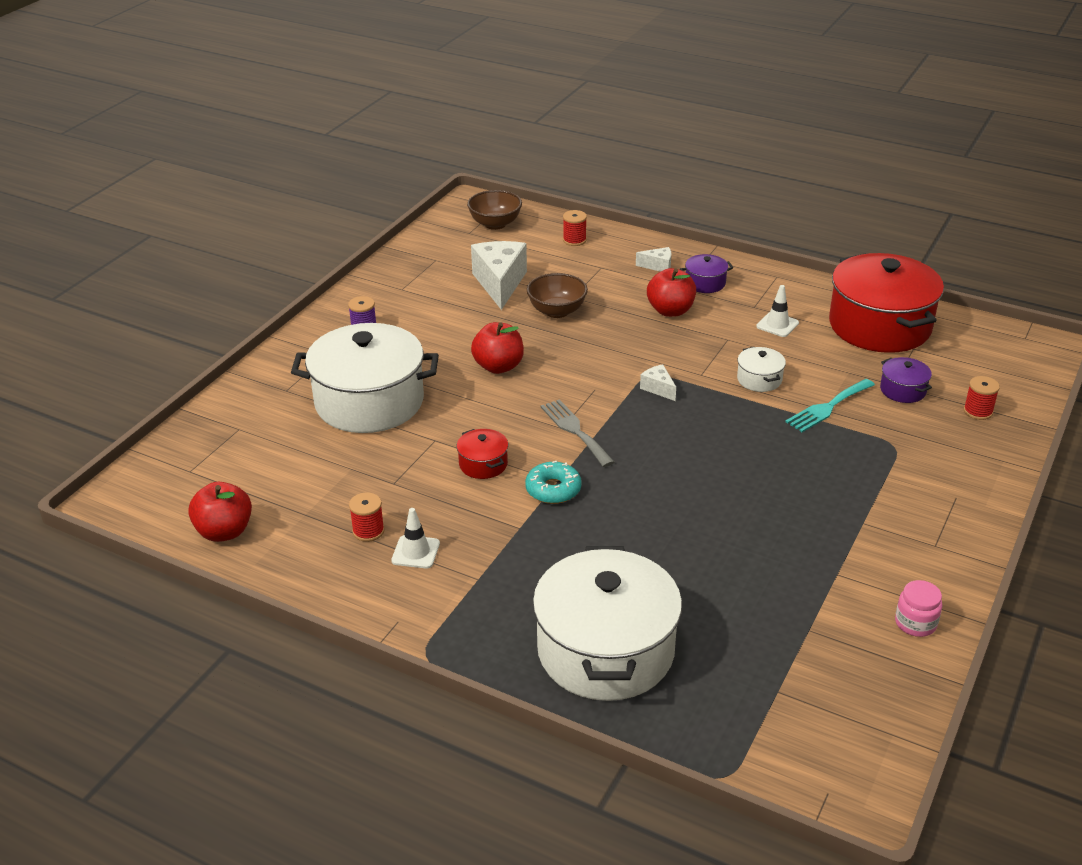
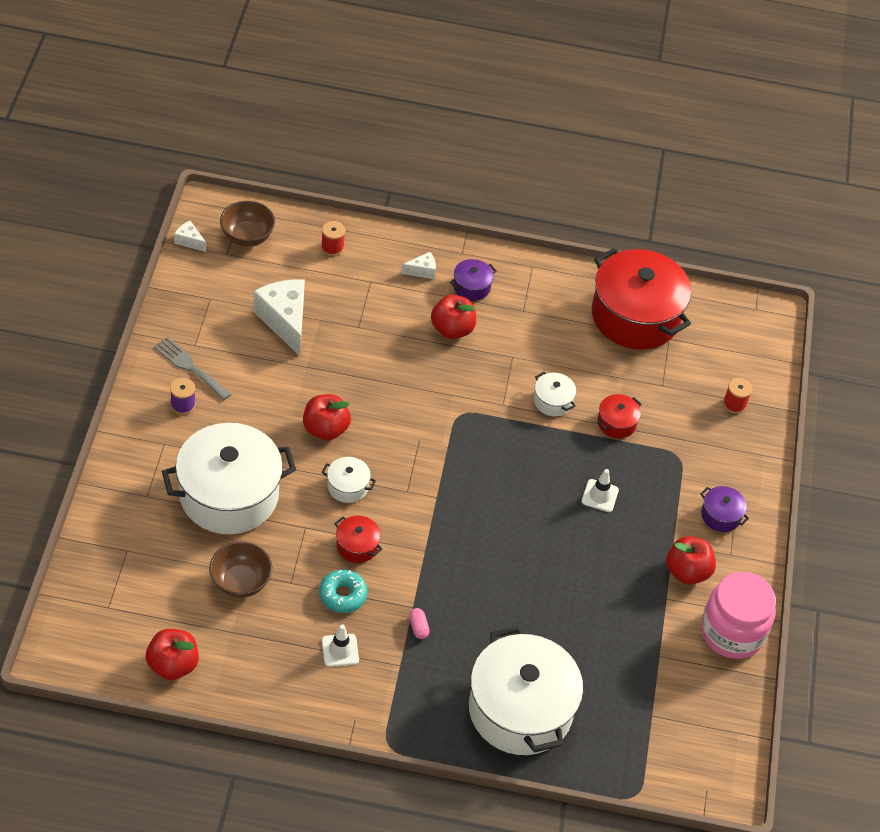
camera: 25 degrees left, 15 degrees up
(368, 531) = (292, 637): red spool -> none
(498, 414) = (347, 486): none -> white pot
(517, 547) = (418, 627): none -> pink capsule
(553, 489) = (425, 561): turquoise donut -> turquoise donut (342, 595)
(557, 311) = (351, 349): brown bowl -> brown bowl (240, 582)
(575, 430) = (419, 492): grey fork -> grey fork (189, 367)
(658, 388) = (472, 429): white cheese -> white cheese (189, 241)
(777, 325) = (549, 330): white traffic cone -> white traffic cone (600, 496)
(828, 407) = (616, 423): turquoise fork -> red pot
(872, 552) = (687, 572): none -> red apple
(903, 390) = (671, 391): purple pot -> purple pot (721, 515)
(915, 623) = (732, 632): pink jar -> pink jar, size x2.11

